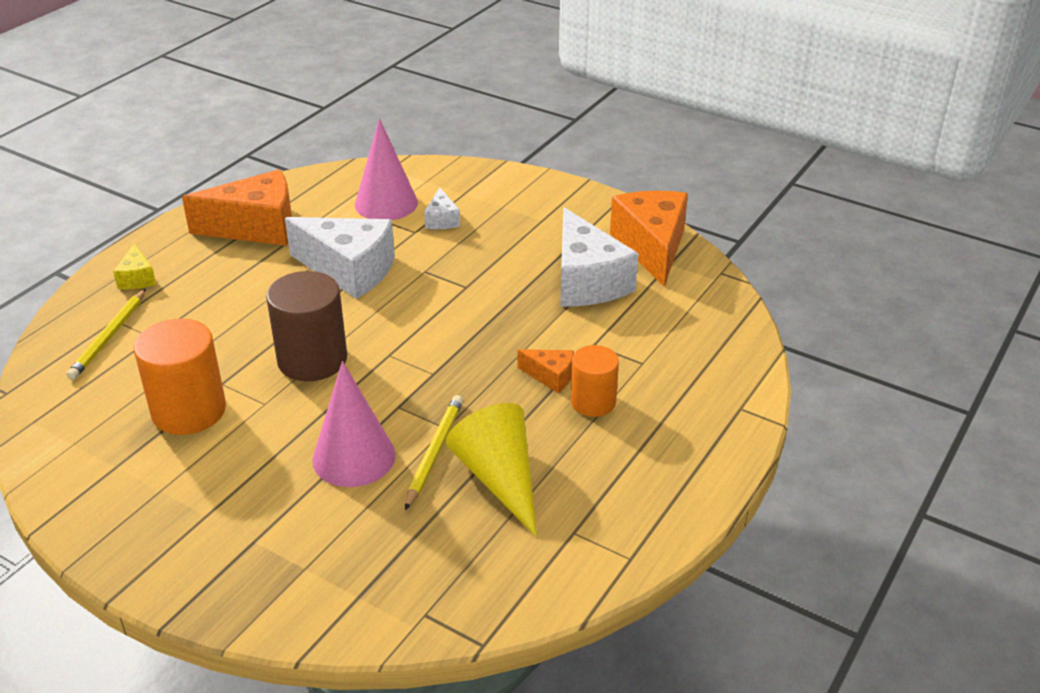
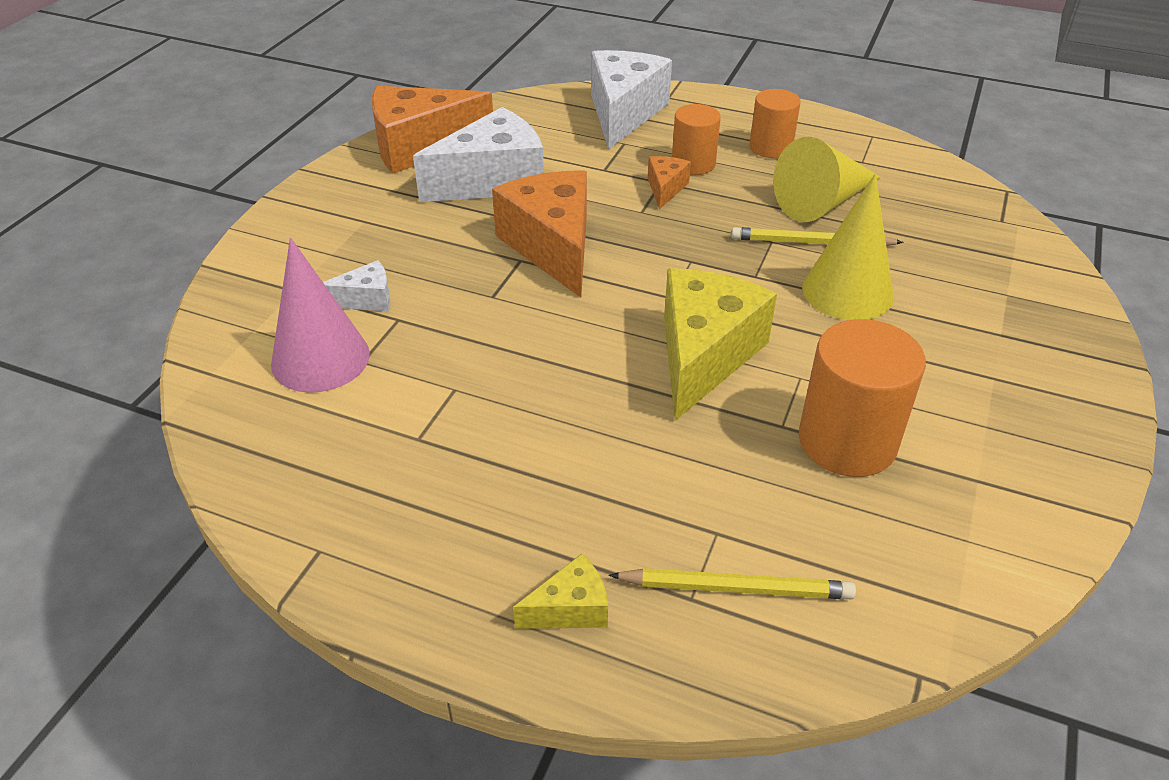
camera: 100 degrees left, 5 degrees up
(256, 227) = (395, 491): orange cheese -> orange cheese (552, 247)
(312, 360) = (704, 355): brown cylinder -> yellow cheese
(349, 270) = (502, 362): white cheese -> white cheese (623, 113)
(354, 457) = (847, 291): pink cone -> yellow cone
(616, 464) = (770, 147): none -> orange cylinder

